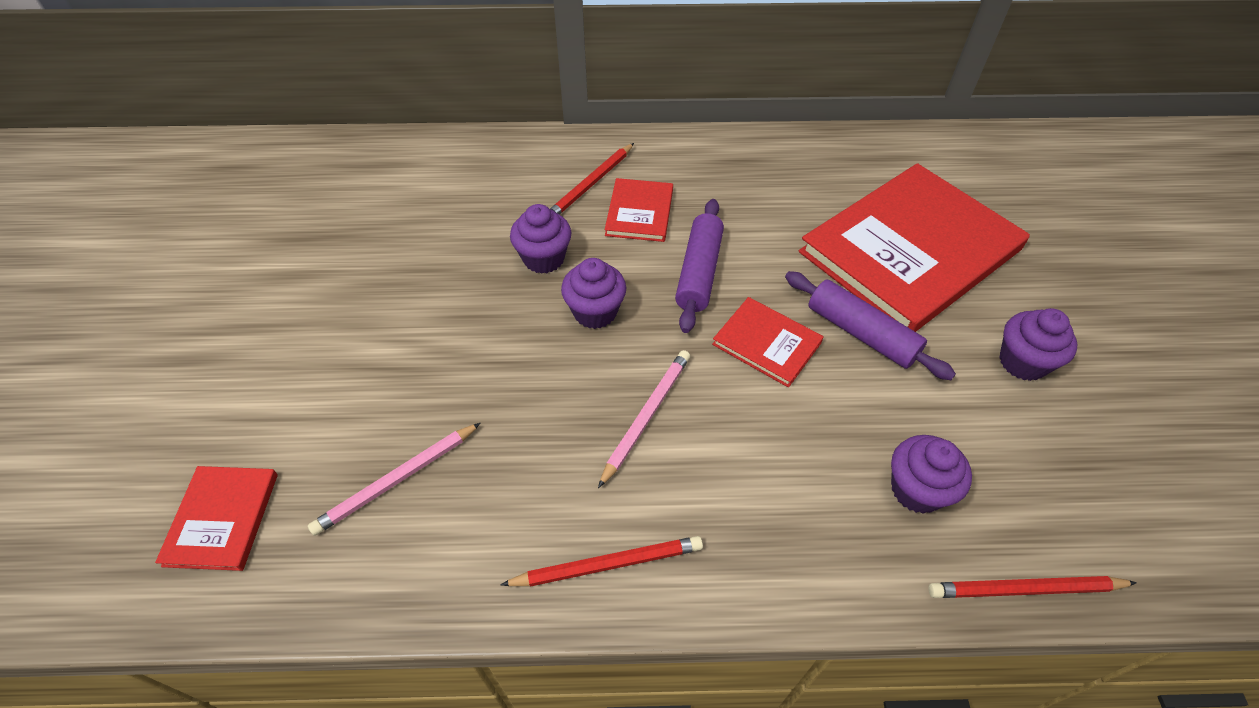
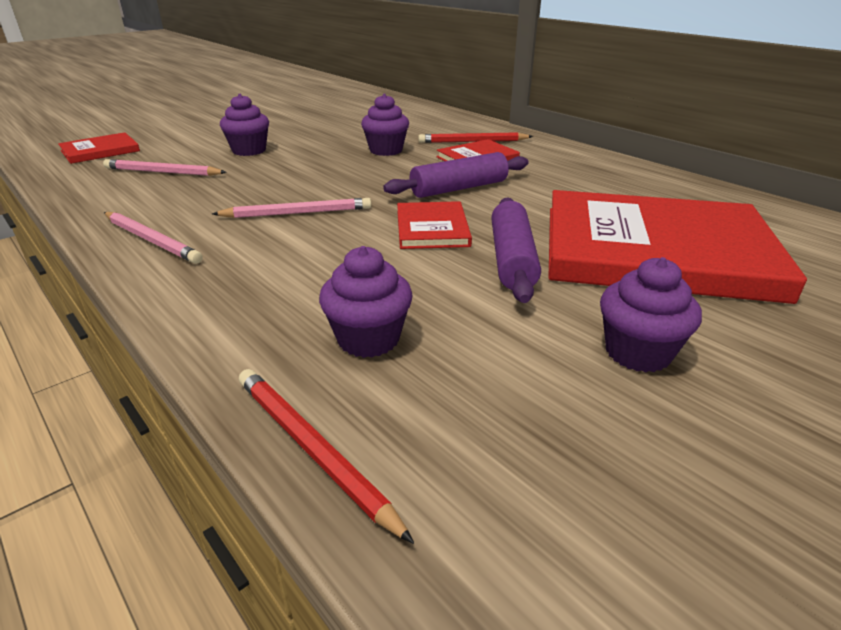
camera: 50 degrees right, 20 degrees down
(595, 312) = (365, 174): purple cupcake -> purple cupcake (249, 150)
(607, 565) = (151, 240): red pencil -> pink pencil

